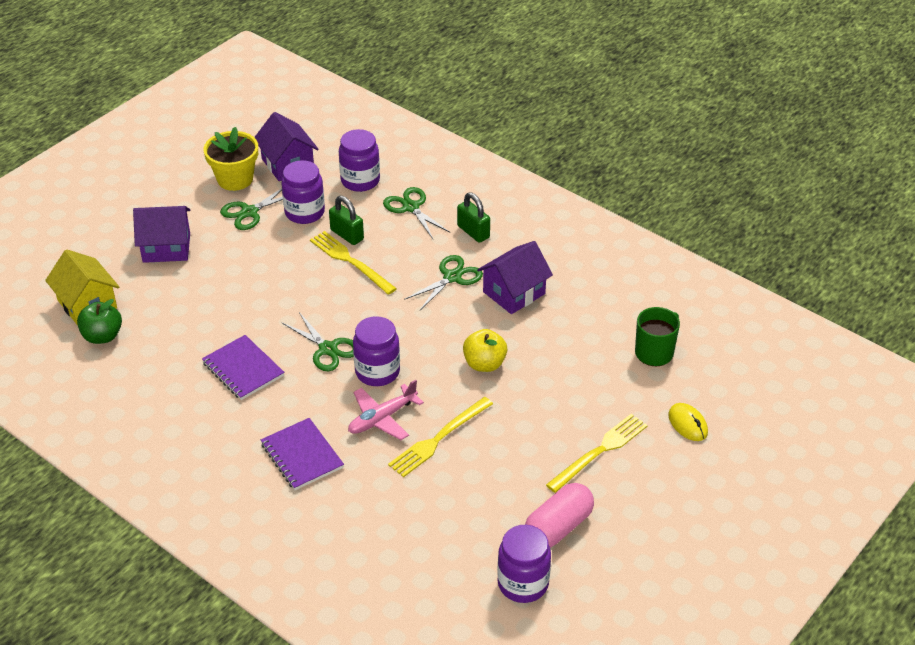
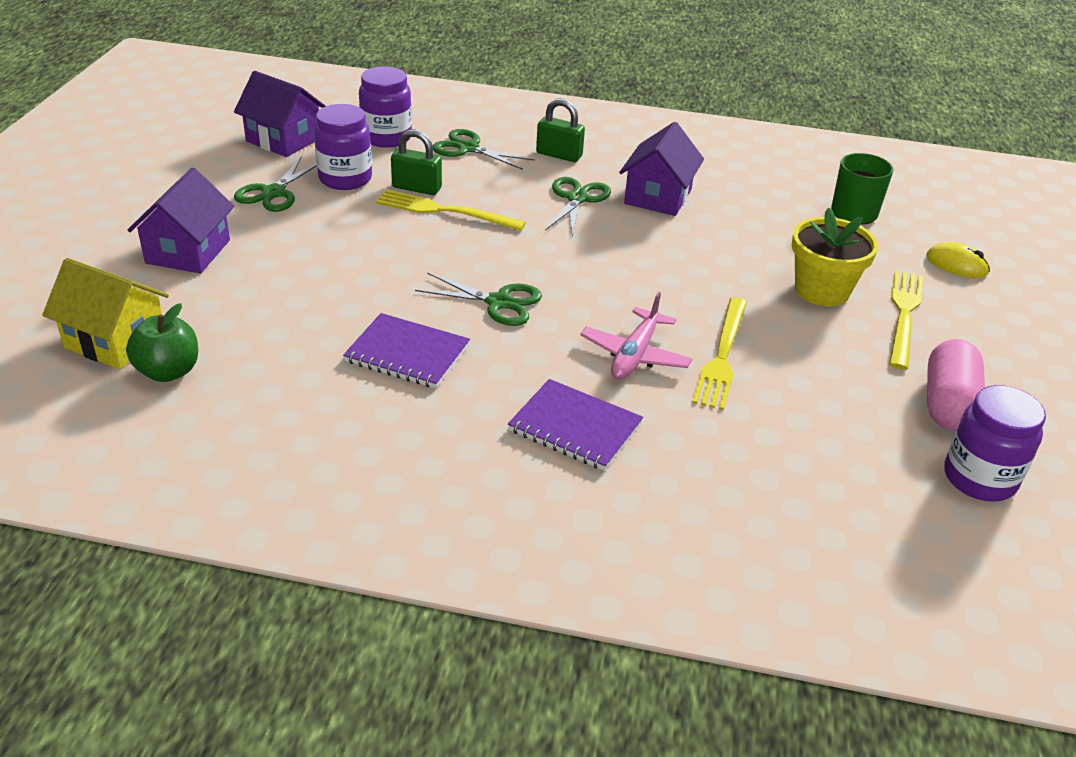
camera: 30 degrees left, 5 degrees down
(166, 248) = (188, 252): purple house -> purple house turned 45 degrees counterclockwise
(235, 179) = (227, 166): yellow flower pot -> yellow flower pot (822, 290)
(377, 372) = (582, 309): purple jar -> none
(484, 364) = (695, 268): yellow apple -> none

